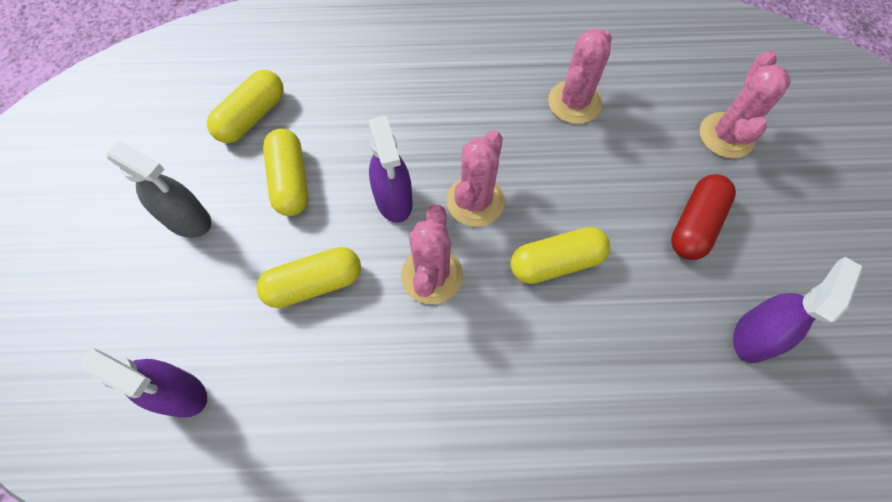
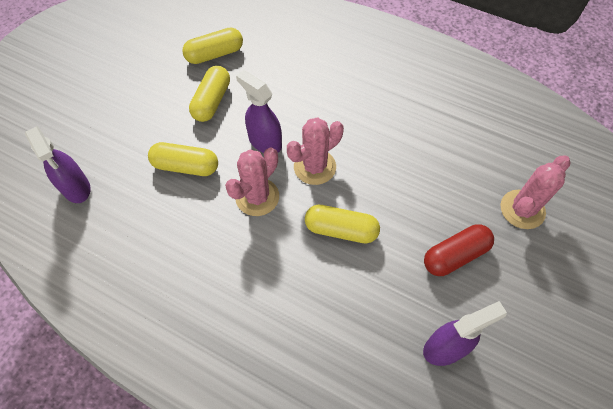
camera: 30 degrees right, 5 degrees down
(188, 220) = (141, 96): grey spray bottle -> none
(393, 200) = (264, 141): purple spray bottle -> purple spray bottle turned 120 degrees clockwise
(574, 102) = (425, 137): pink cactus -> none

